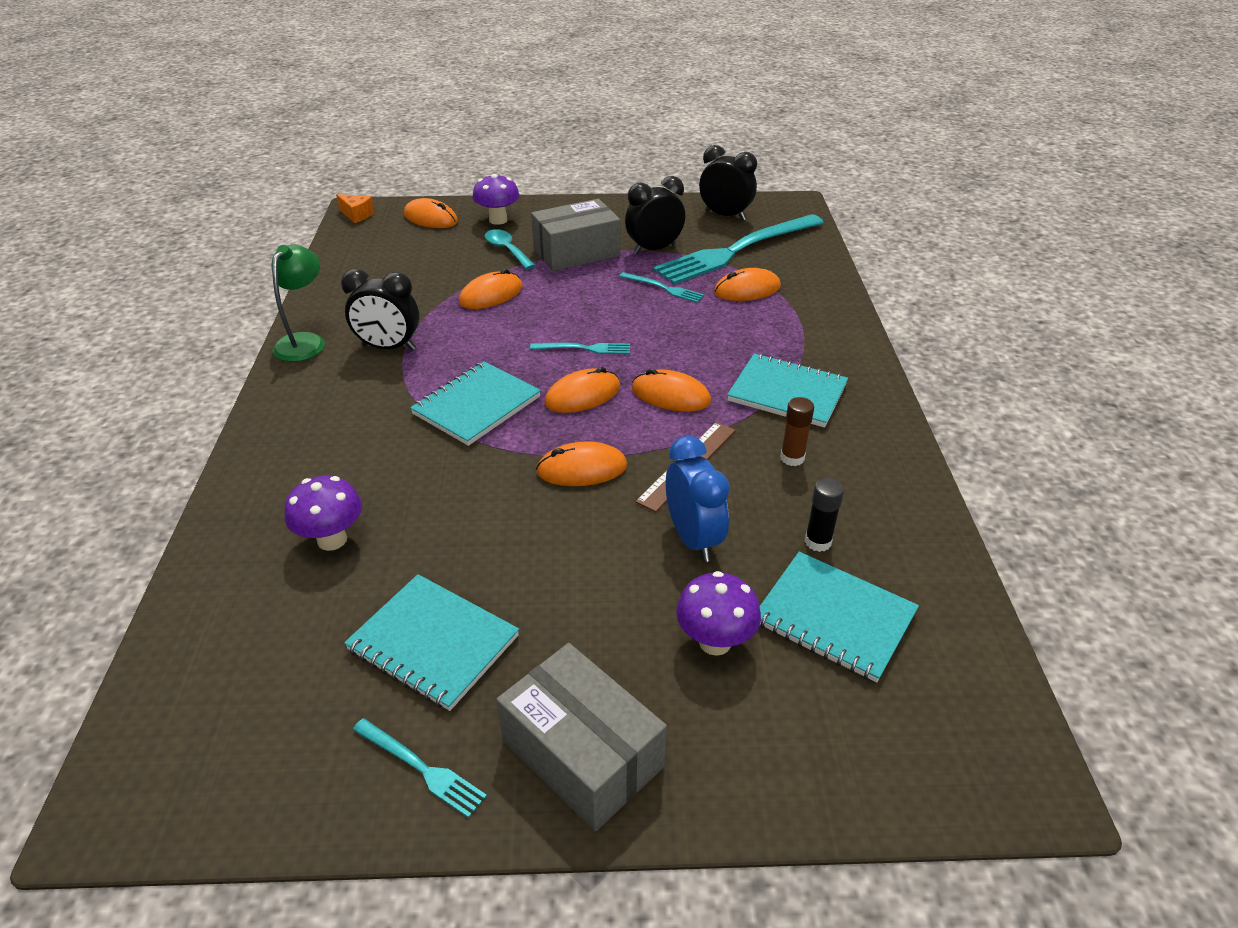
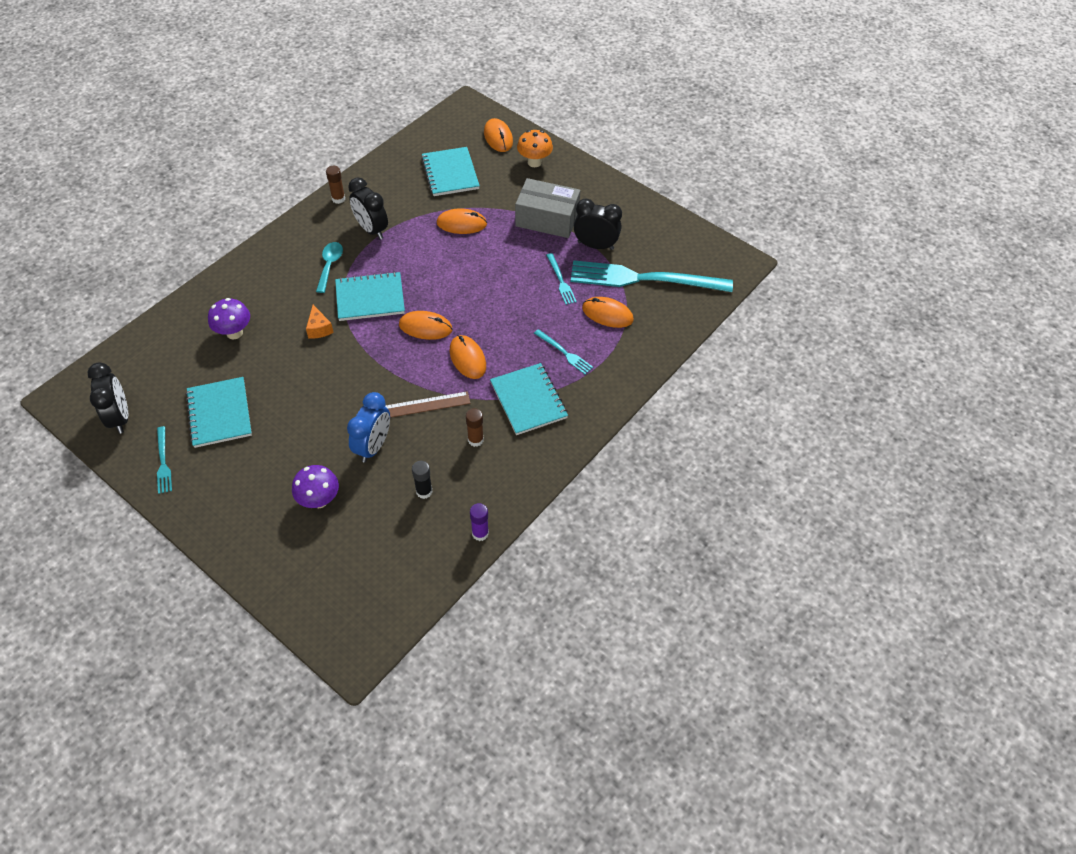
camera: 40 degrees right, 15 degrees up
(305, 341) = (338, 199): green lamp -> brown glue stick
(357, 215) = (461, 109): orange cheese -> orange cheese (319, 328)
(498, 220) = (534, 162): purple mushroom -> orange mushroom
(507, 250) = (510, 192): turquoise spoon -> turquoise spoon (330, 265)
(582, 469) = (372, 371): orange mouse -> none
(582, 753) = (218, 503): grey box -> none
(584, 348) = (463, 296): turquoise fork -> turquoise fork (564, 353)
(725, 215) = (678, 244): black clock -> black clock (120, 417)
(834, 618) = (379, 530): turquoise notebook -> turquoise notebook (450, 173)
(936, 538) = (480, 533): none -> purple glue stick

